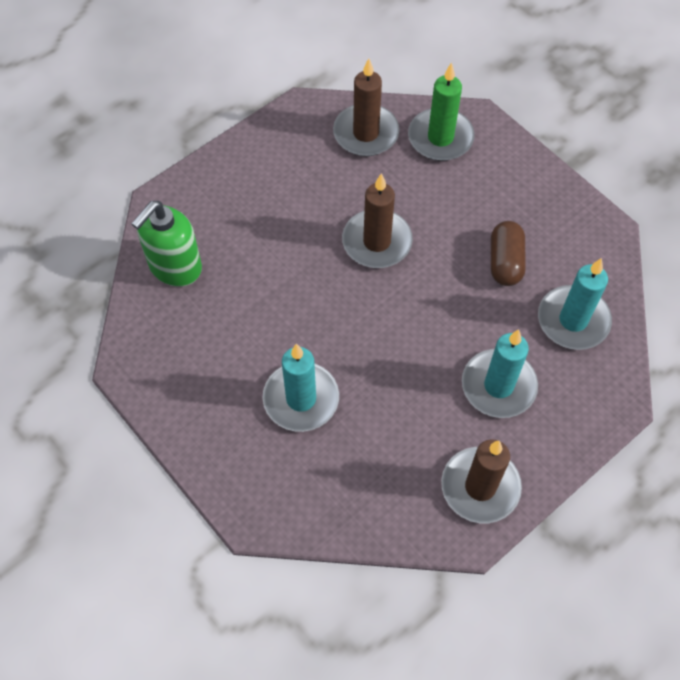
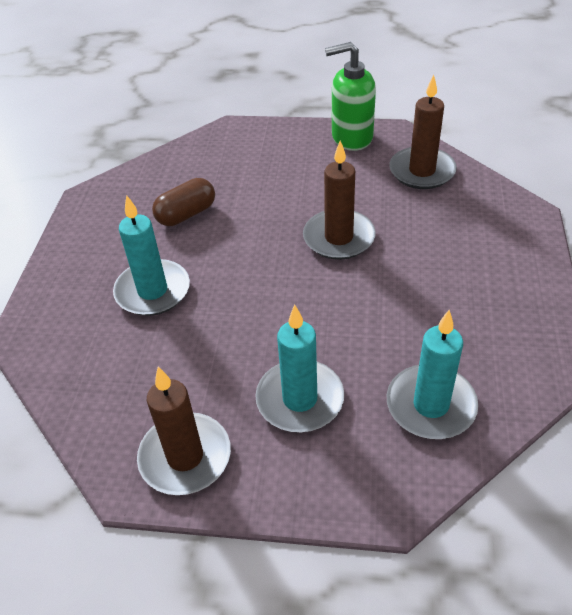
camera: 50 degrees right, 15 degrees down
(175, 267) = (190, 165): green soap dispenser -> green soap dispenser (351, 137)
(440, 138) = (479, 207): green candle -> none
(505, 262) = (424, 320): brown capsule -> brown capsule (186, 214)

